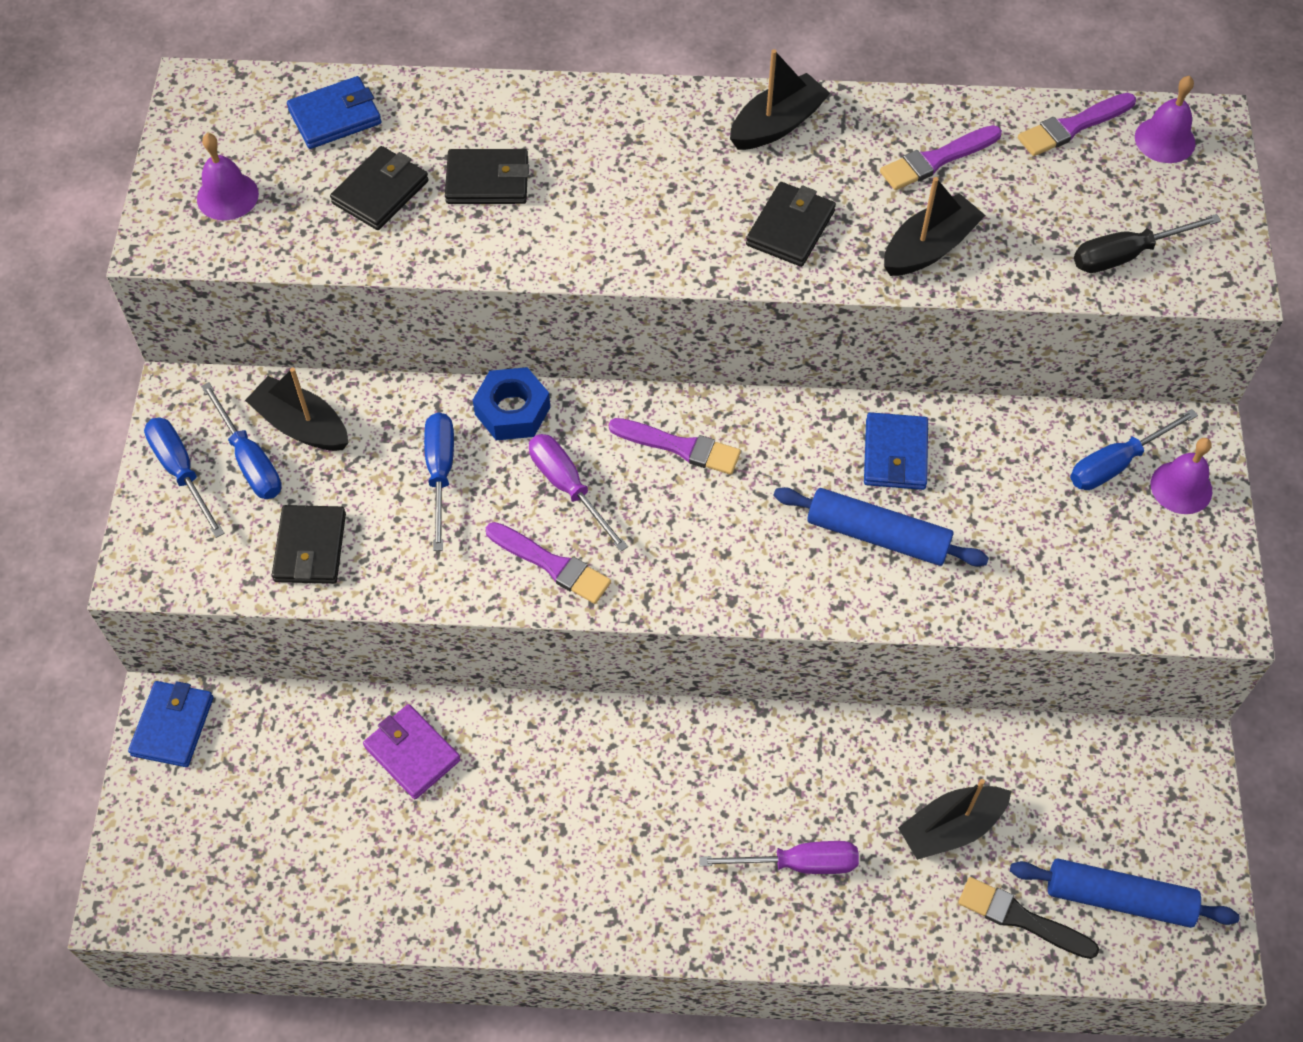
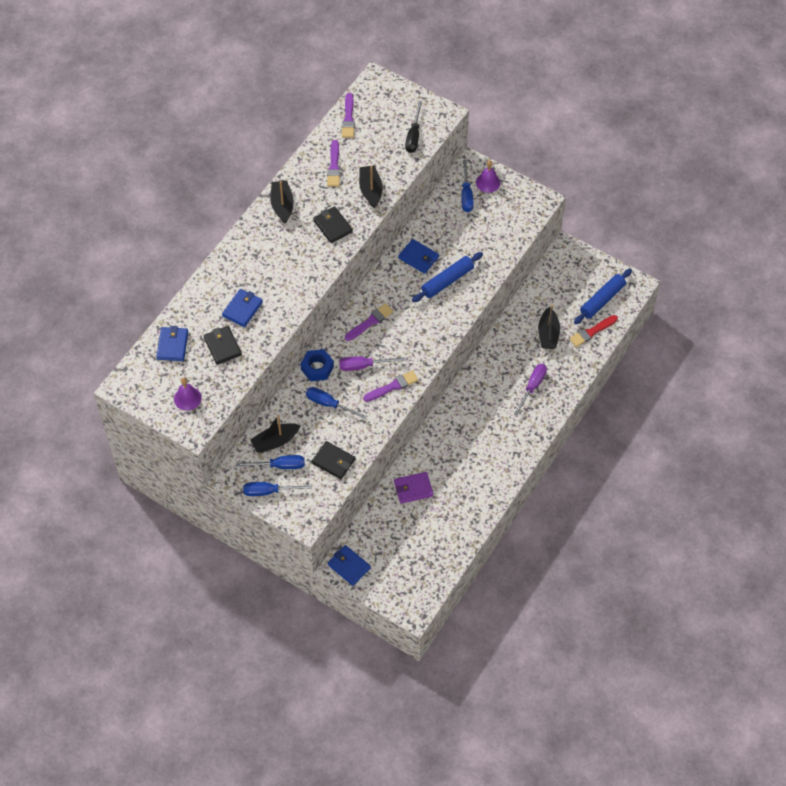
camera: 60 degrees left, 0 degrees up
(487, 181) = (242, 309): black wallet -> blue wallet
(1021, 918) = (592, 332): black brush -> red brush
(1165, 140) = (373, 96): purple bell -> none

